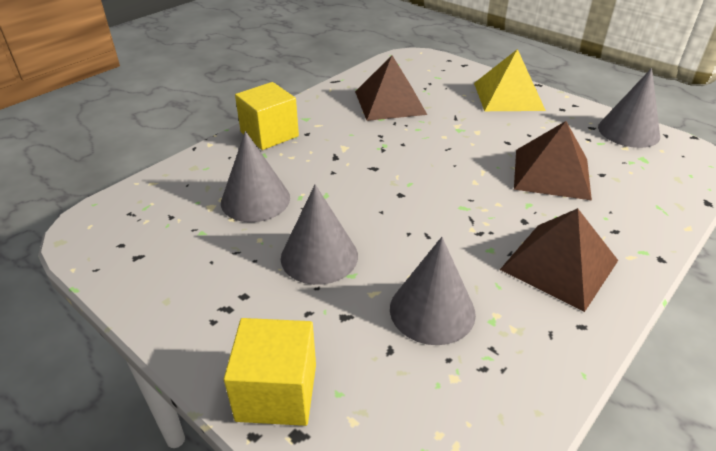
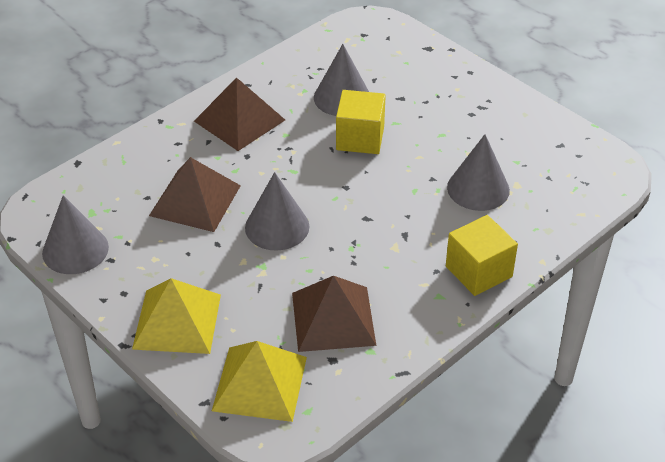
camera: 175 degrees left, 5 degrees up
(277, 392) = (441, 64): yellow cube -> yellow cube (360, 138)
(319, 256) = (419, 136): grey cone -> grey cone (277, 227)
(432, 72) = (259, 383): none -> yellow pyramid

